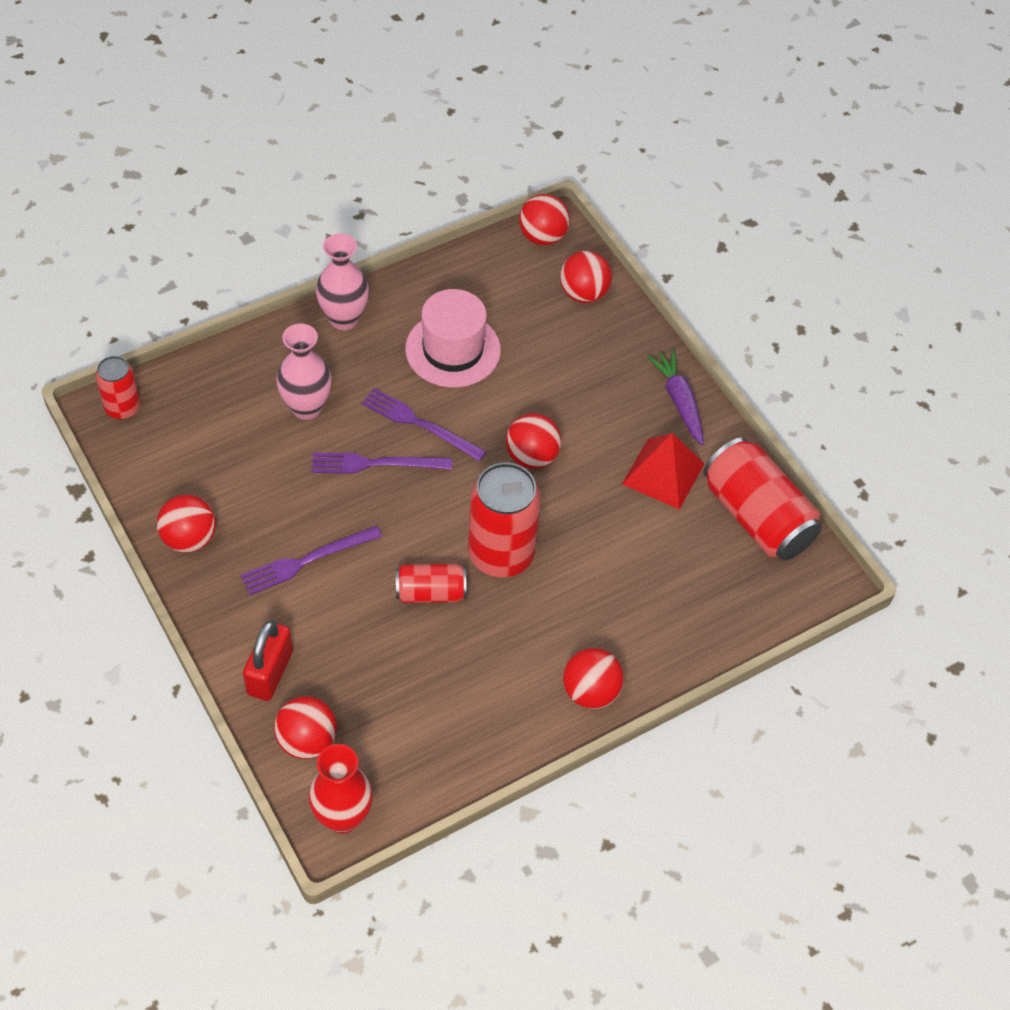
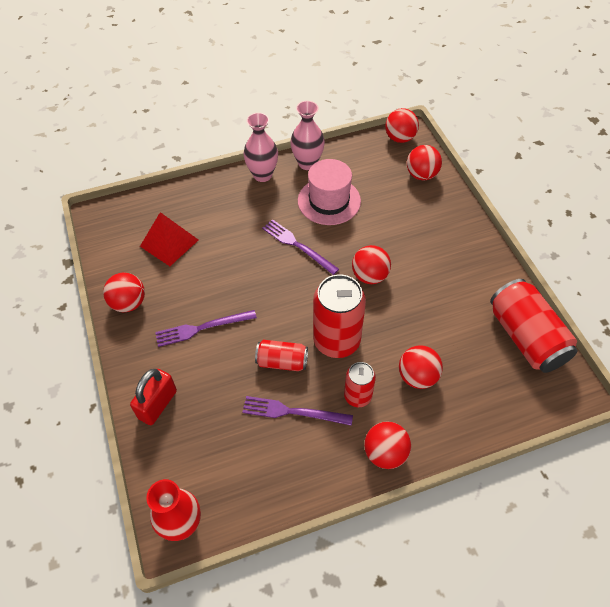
camera: 15 degrees right, 0 degrees up
(122, 408) = (110, 214): red can -> red can (358, 396)
(306, 407) = (226, 227): pink vase -> pink vase (307, 163)
(307, 741) = (171, 459): red ball -> red ball (417, 376)
(376, 464) = (263, 268): purple fork -> purple fork (293, 412)
(663, 473) = (460, 298): red pyramid -> red pyramid (169, 243)
(679, 401) = (478, 250): purple carrot -> none

